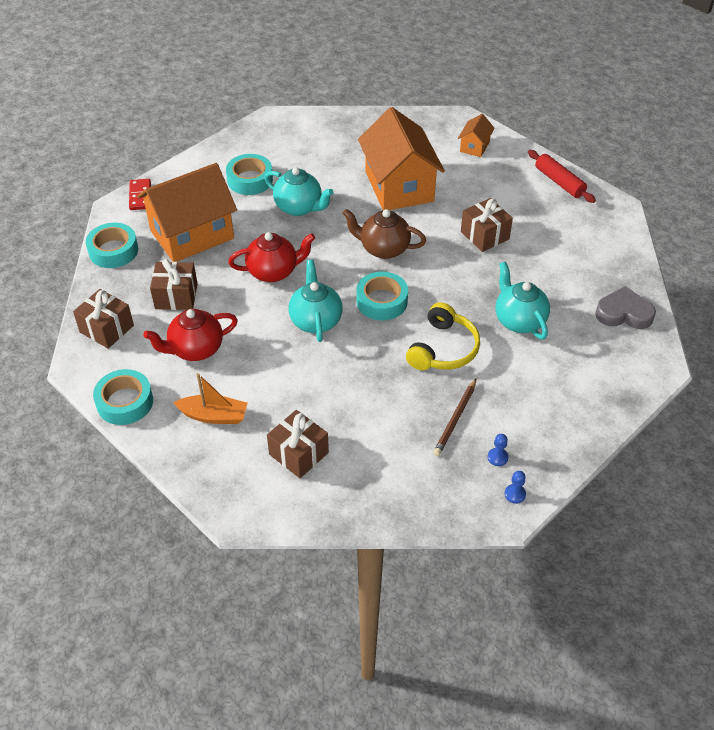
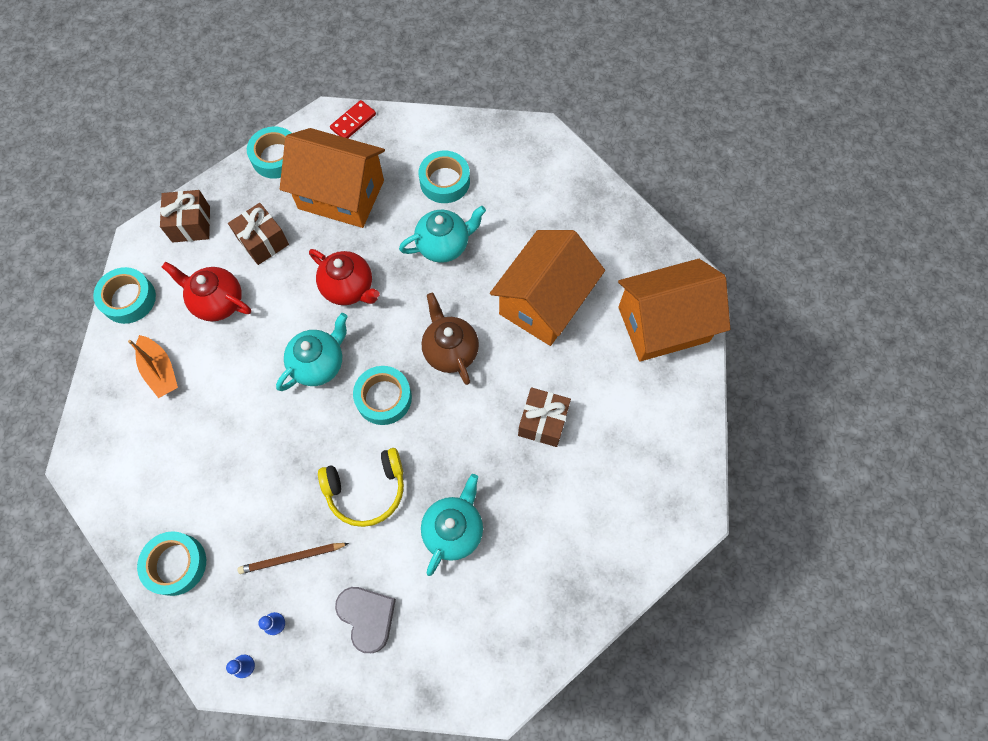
camera: 50 degrees right, 20 degrees up
(298, 453) = (167, 462): brown gift -> none
(299, 207) = (444, 245): turquoise teapot -> turquoise teapot turned 105 degrees counterclockwise
(392, 493) = (176, 564): none -> turquoise tape
(474, 146) = (663, 324): orange house -> orange house, size x2.26
(559, 182) = (682, 436): red rolling pin -> none
(623, 313) = (542, 620): grey heart -> grey heart (367, 617)

